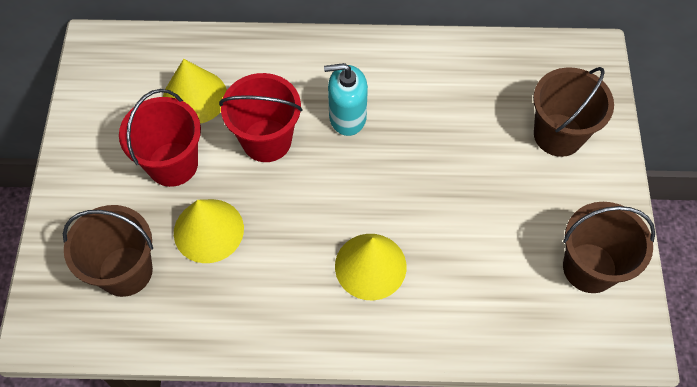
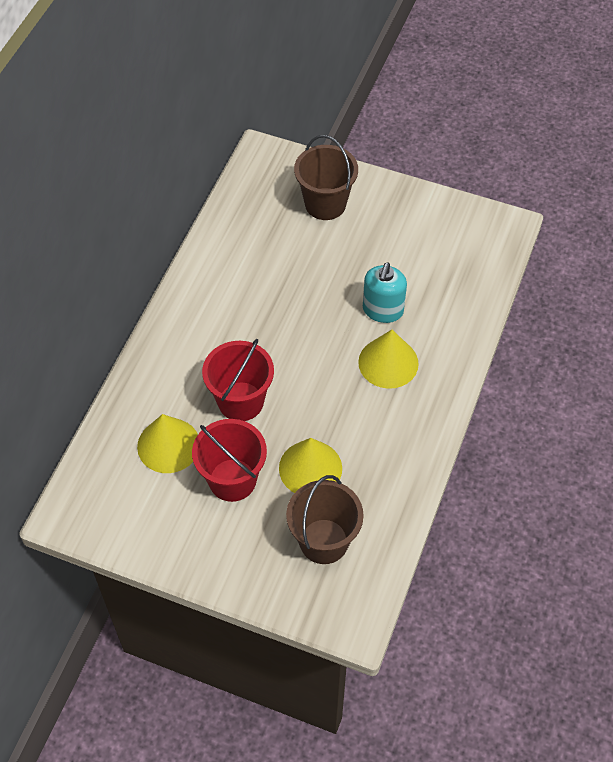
camera: 70 degrees left, 5 degrees down
(347, 117) = (244, 336): turquoise soap dispenser -> turquoise soap dispenser (383, 310)
(589, 268) = (442, 228): brown bucket -> none

